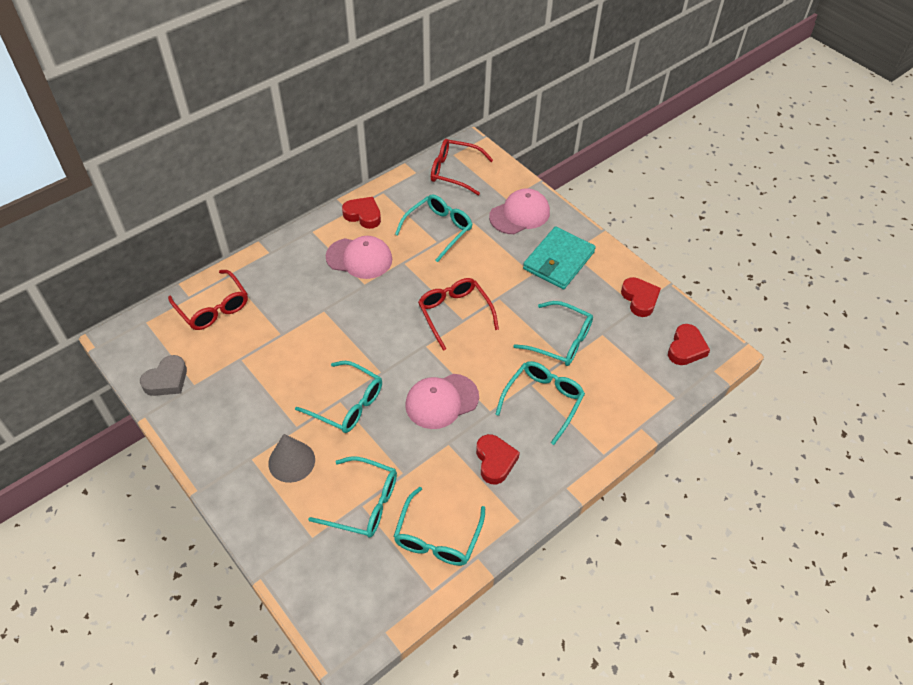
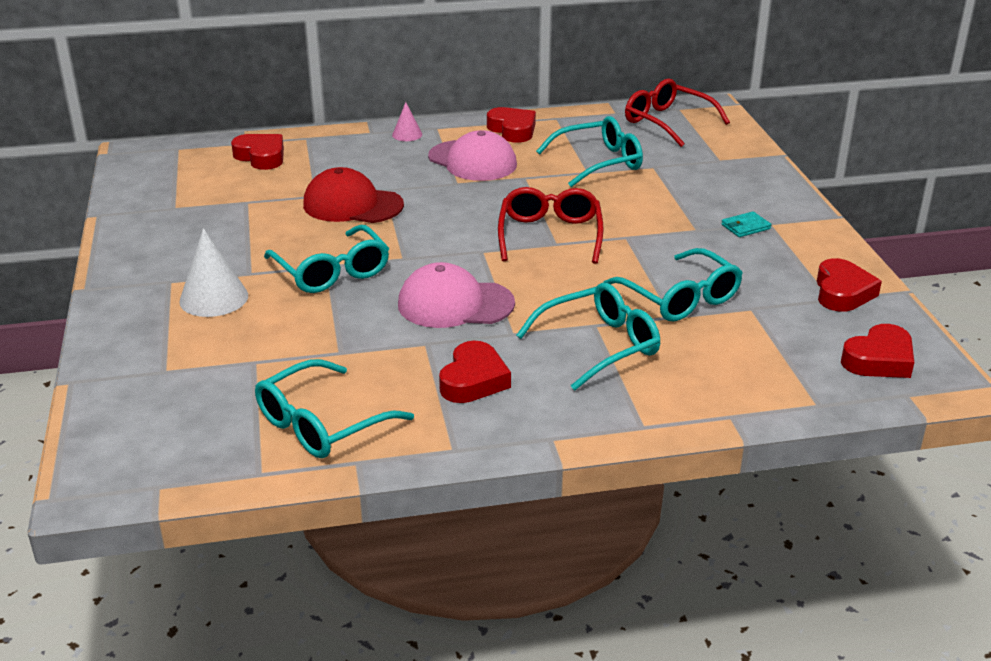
camera: 30 degrees right, 20 degrees down
(167, 380) = (150, 195): grey heart -> none
(213, 308) = (261, 157): red glasses -> red heart
(291, 461) = (214, 298): grey cone -> white cone
(297, 246) = (407, 135): none -> pink cone
(313, 334) = (352, 205): none -> red cap
(364, 503) = (260, 362): turquoise glasses -> none
(519, 214) = (725, 175): pink cap -> none
(558, 260) = (745, 227): turquoise wallet -> turquoise wallet, size x0.40

